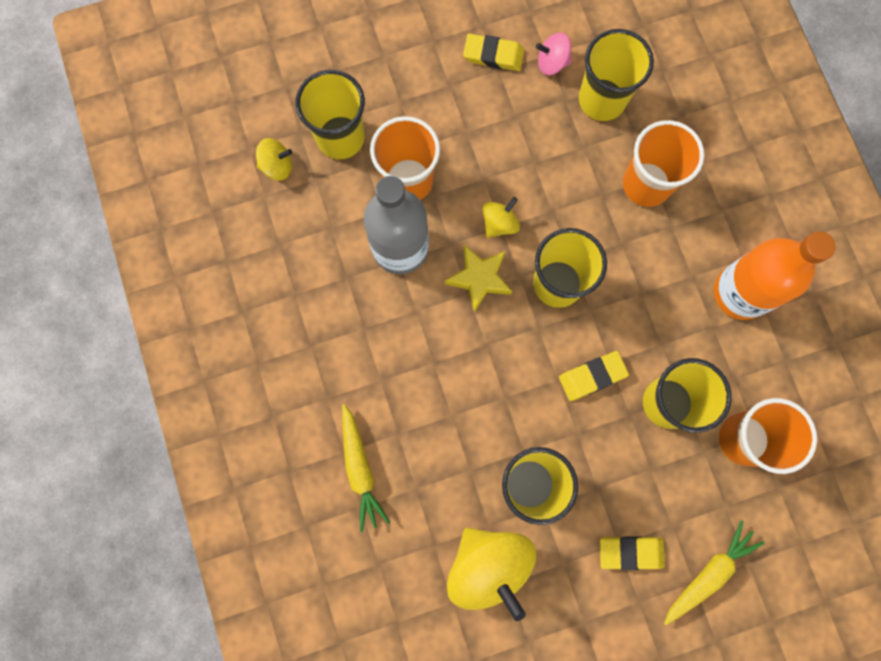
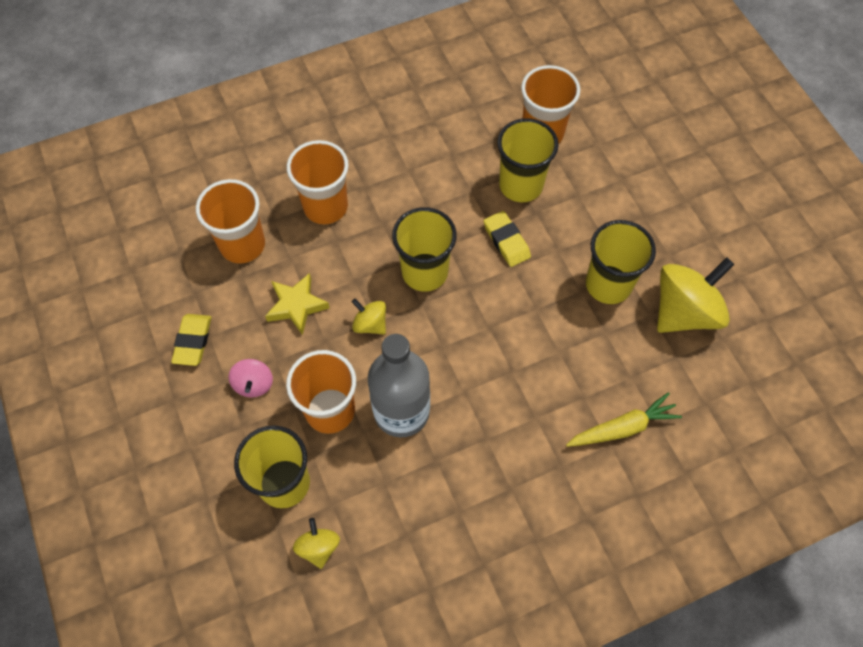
camera: 95 degrees left, 15 degrees down
(479, 278) = (426, 338): yellow star -> yellow star (296, 306)
(552, 63) = (203, 289): pink spinning top -> pink spinning top (254, 384)
(602, 100) = (242, 245): yellow cup -> orange cup
(630, 552) = (648, 207): yellow eraser -> none
(708, 573) = (653, 154): yellow carrot -> none
(740, 293) = (420, 137): orange bottle -> none

